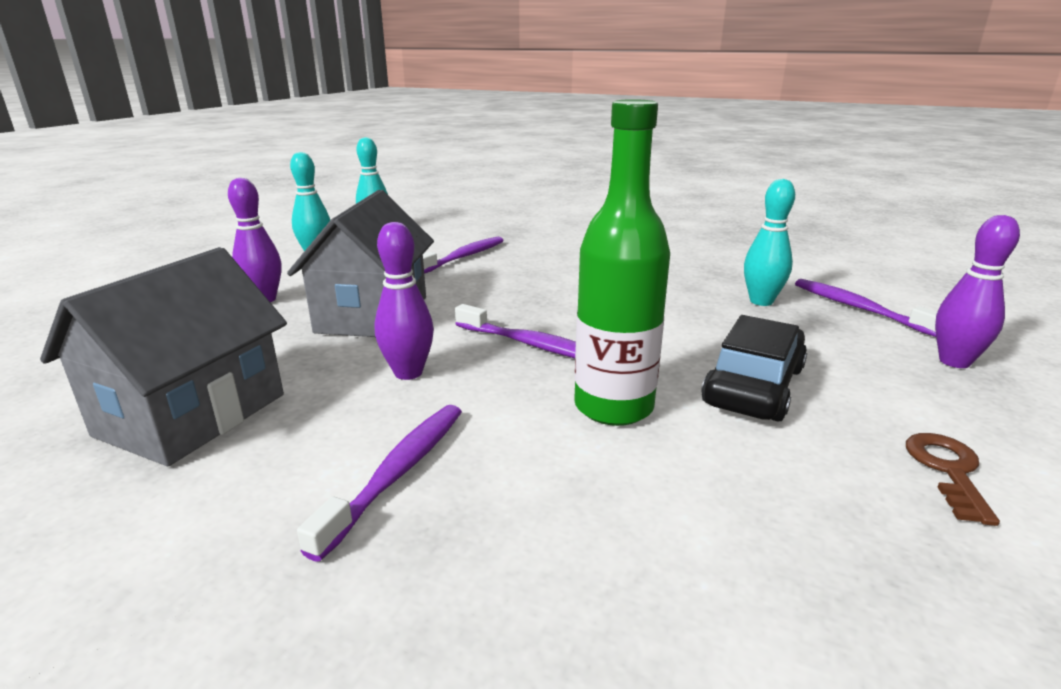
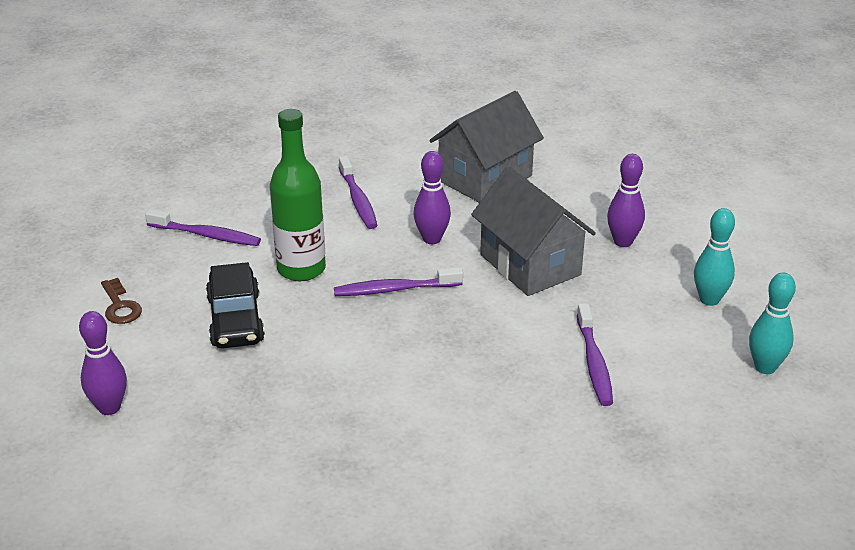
camera: 140 degrees right, 10 degrees up
(192, 415) = (485, 178): grey house -> grey house turned 60 degrees clockwise
(761, 301) = (275, 424): turquoise bowling pin -> none
(858, 308) = (189, 455): purple toothbrush -> purple toothbrush (206, 235)

